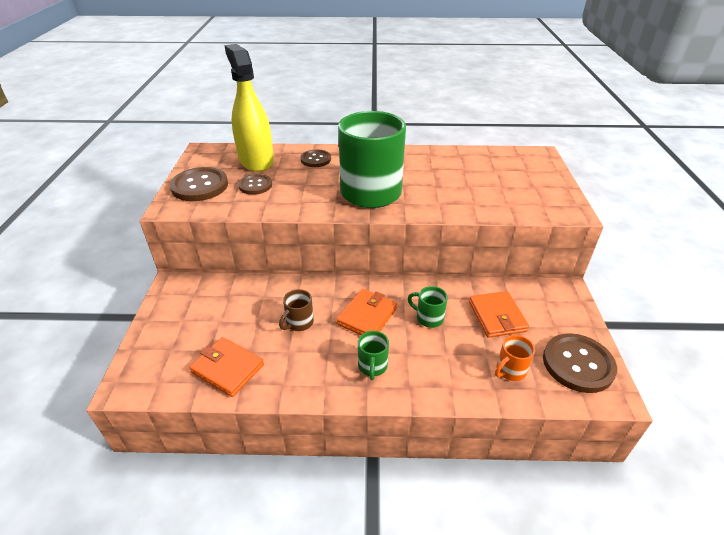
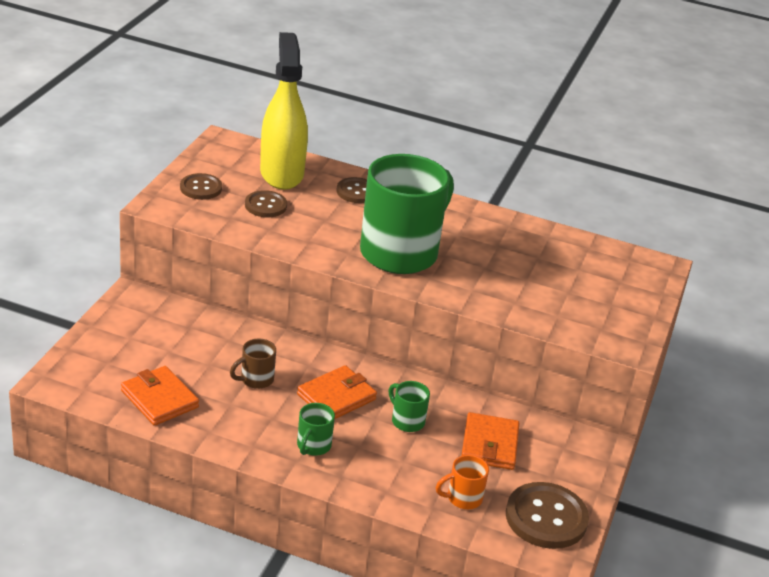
camera: 15 degrees right, 5 degrees down
(200, 186) = (201, 188): brown button -> brown button, size x0.60

